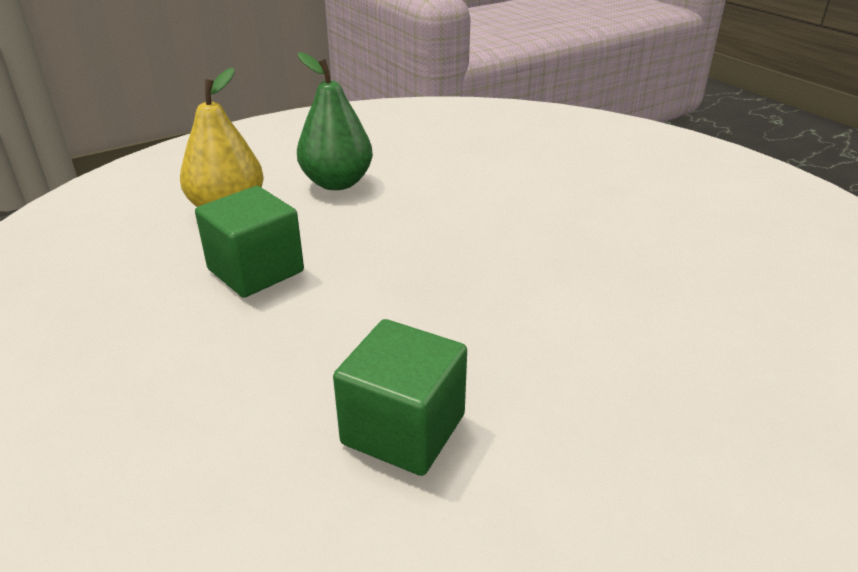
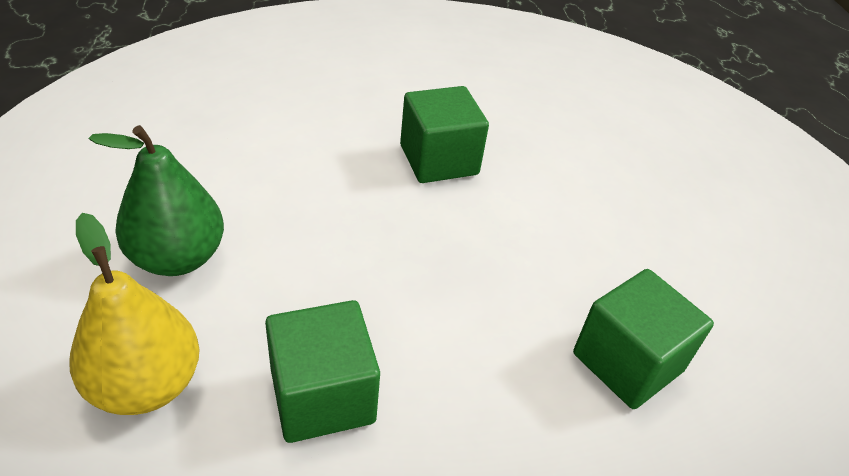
camera: 70 degrees left, 10 degrees up
(567, 247) = (439, 160): none -> green cube

